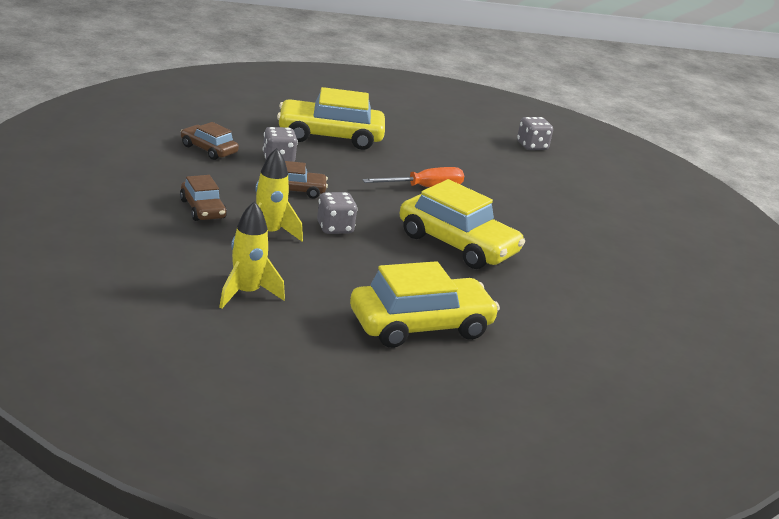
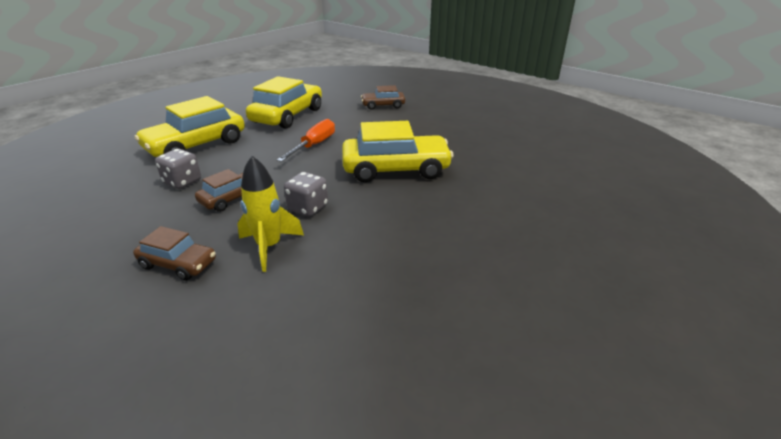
camera: 40 degrees left, 5 degrees up
(208, 149) = (107, 207): brown car -> brown car (383, 105)
(246, 293) = (340, 317): yellow rocket -> none
(420, 325) = (483, 241): yellow car -> yellow car (287, 115)
(532, 146) = (326, 92): grey dice -> none

